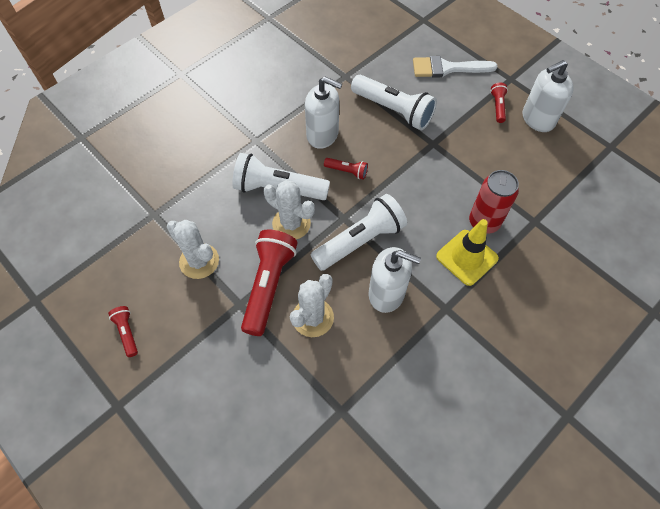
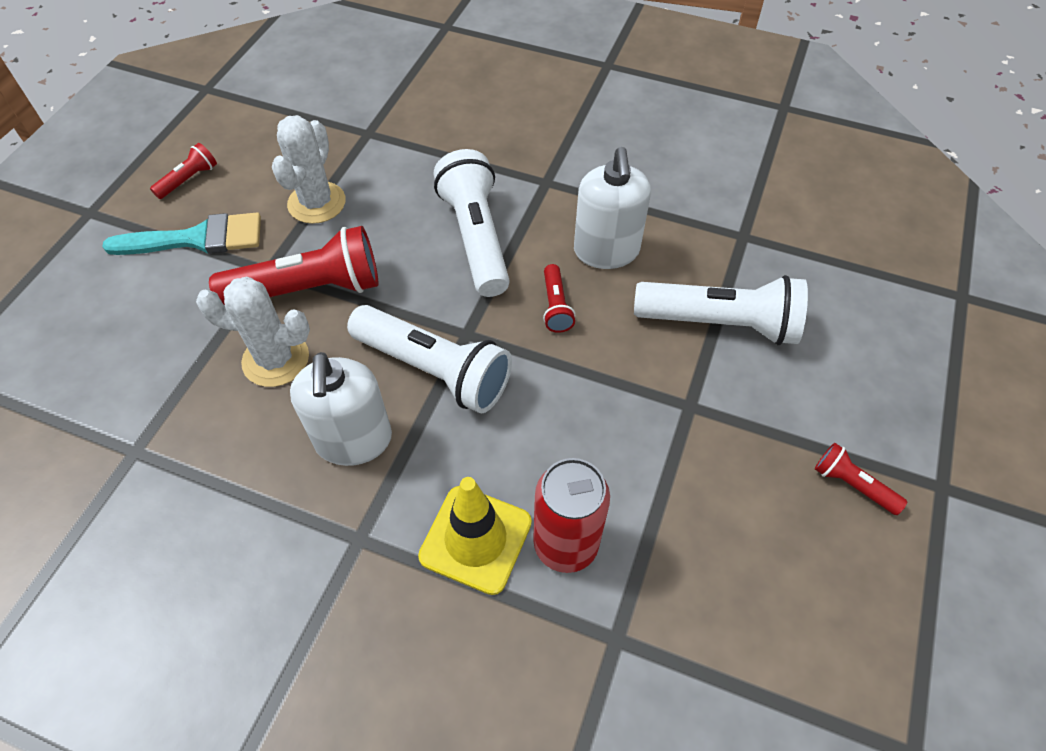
camera: 65 degrees right, 5 degrees down
(188, 339) = (197, 239): none -> turquoise brush
(291, 224) = (423, 275): white cactus -> none
(393, 110) = (720, 323): white flashlight -> white flashlight turned 90 degrees counterclockwise
(447, 68) = (878, 370): white brush -> none
(498, 106) = (852, 484): red flashlight -> red flashlight turned 120 degrees counterclockwise
(537, 119) = (876, 570): white soap dispenser -> none

